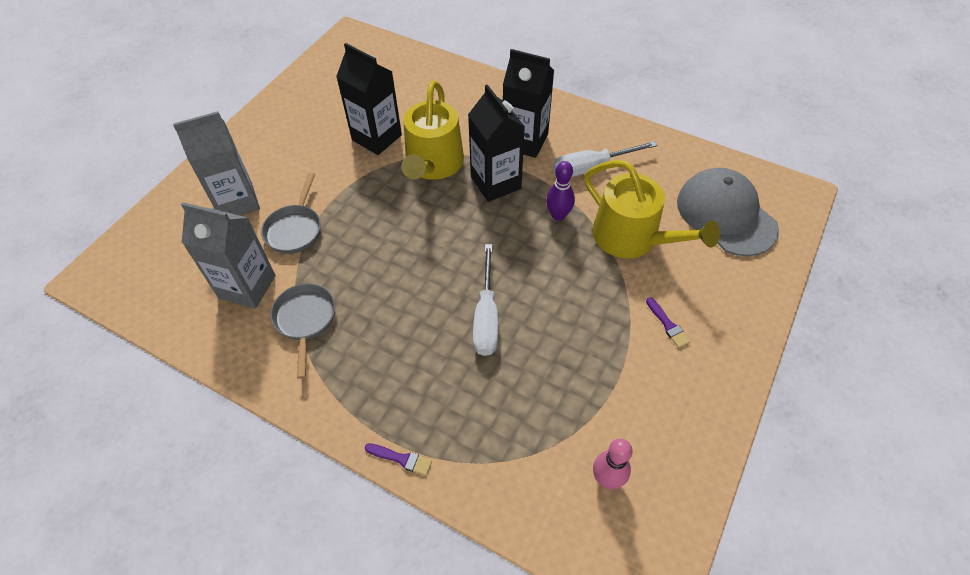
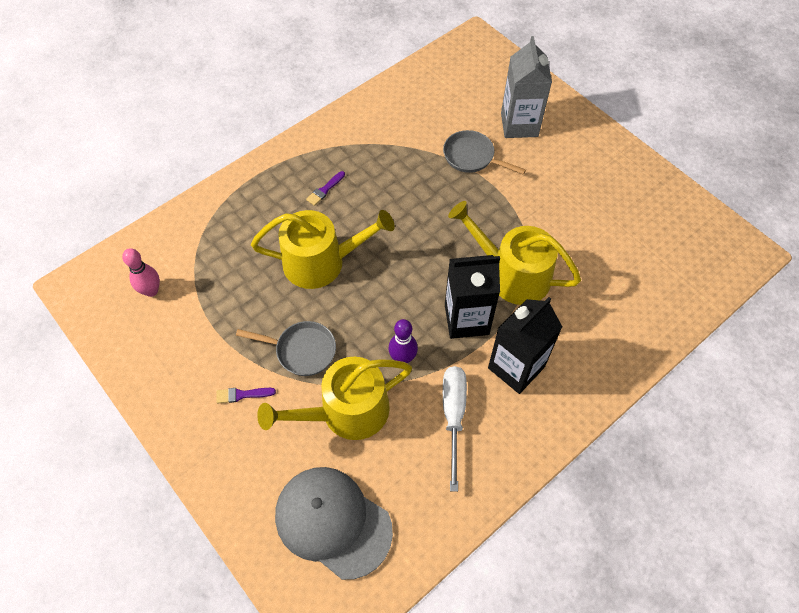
camera: 110 degrees right, 5 degrees up
(247, 287) = (425, 120): grey carton -> none
(305, 320) = (377, 148): grey pan -> grey pan (301, 350)
(377, 137) = (566, 238): black carton -> none
(401, 459) = (238, 178): purple brush -> purple brush (325, 190)
(486, 316) = (321, 262): white screwdriver -> yellow watering can
(726, 215) = (333, 522): grey cap -> grey cap turned 135 degrees counterclockwise

